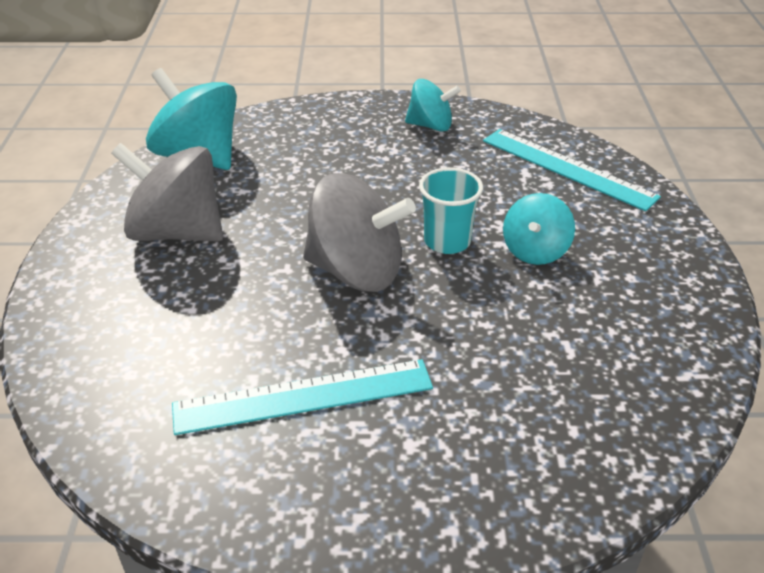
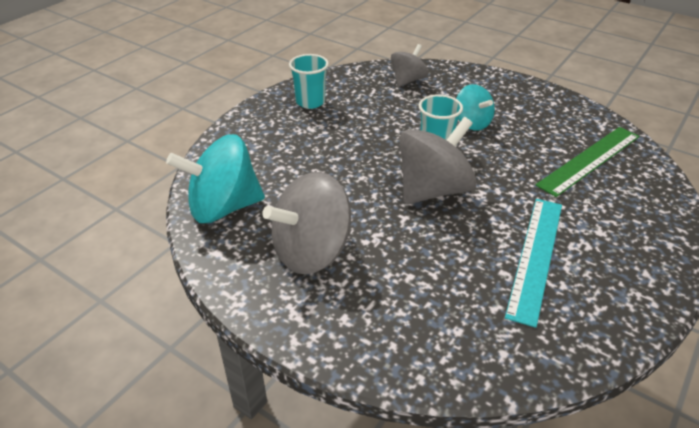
camera: 55 degrees left, 0 degrees up
(431, 126) = (310, 102): turquoise spinning top -> turquoise cup
(567, 168) = (408, 80): turquoise ruler -> grey spinning top
(575, 386) = (589, 160): none -> green ruler

